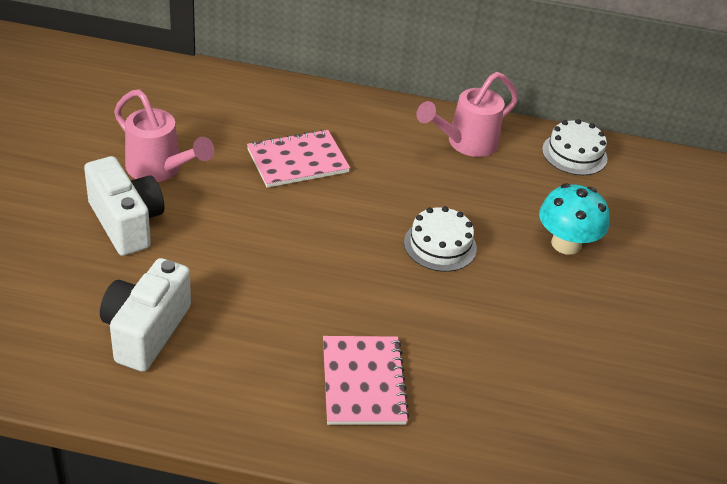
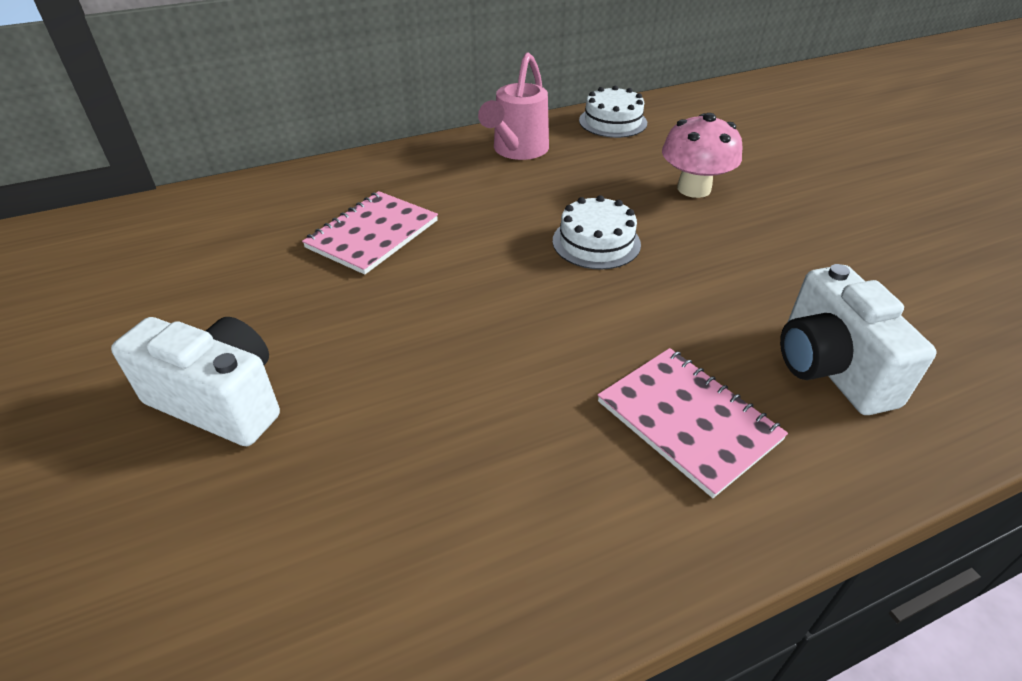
camera: 30 degrees left, 0 degrees up
(146, 331) = (372, 529): white camera -> white camera (830, 368)
(160, 170) = (214, 317): pink watering can -> none
(566, 244) = (694, 189): turquoise mushroom -> pink mushroom

